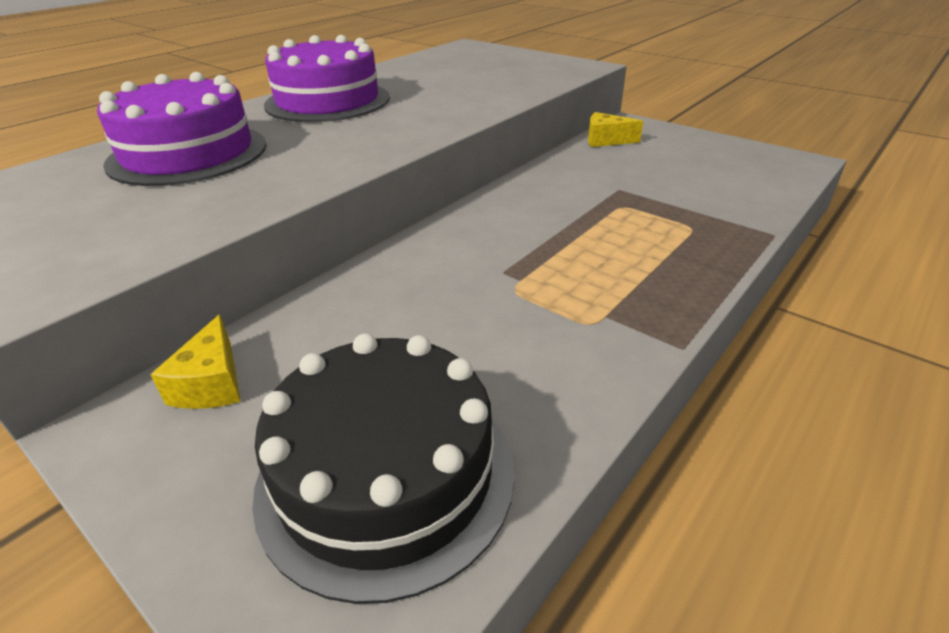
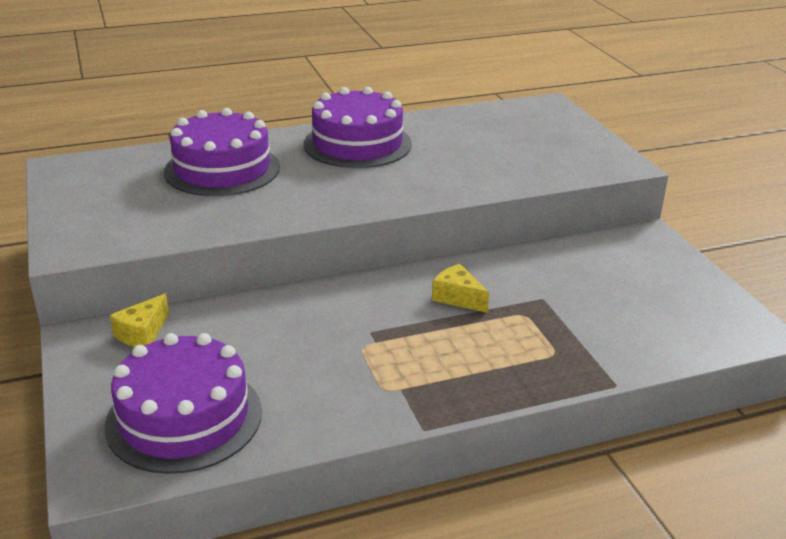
camera: 30 degrees right, 5 degrees down
(386, 475) = (184, 418): black cake -> purple cake
(606, 140) = (597, 246): yellow cheese -> yellow cheese (458, 298)

